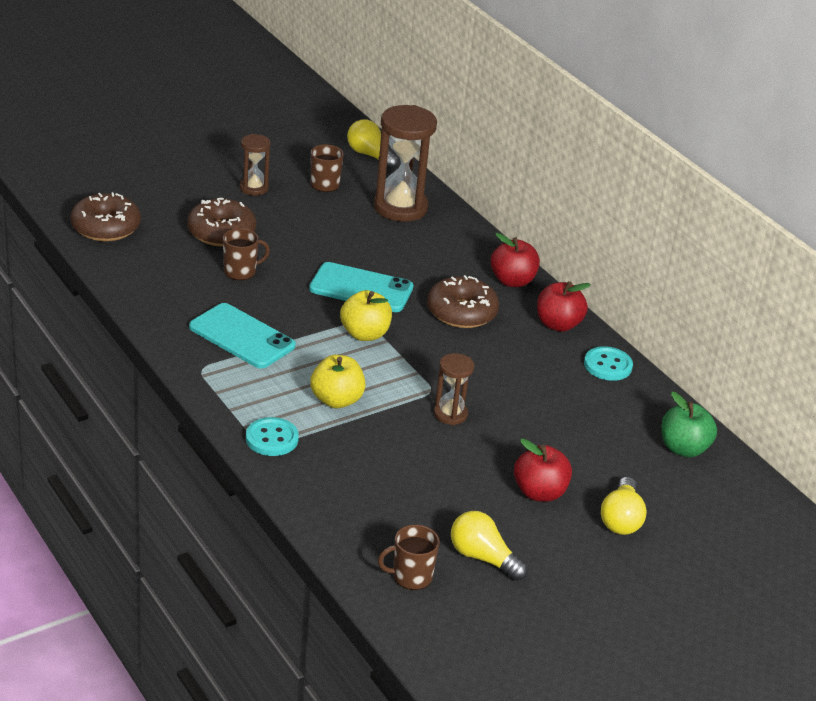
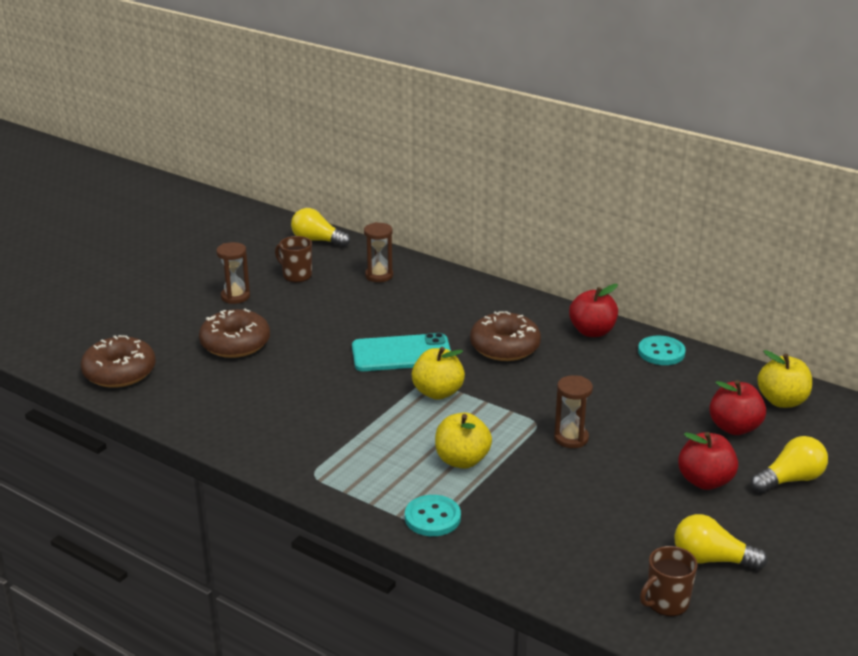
camera: 20 degrees left, 5 degrees down
(240, 271) = (280, 373): brown mug -> none
(242, 337) = (328, 431): turquoise phone -> none
(400, 207) = (379, 275): brown hourglass -> brown hourglass, size x0.53
(512, 281) = (524, 307): red apple -> red apple (734, 427)
(621, 519) = (790, 479): yellow light bulb -> yellow light bulb turned 105 degrees counterclockwise
(683, 448) = (782, 401): green apple -> yellow apple

